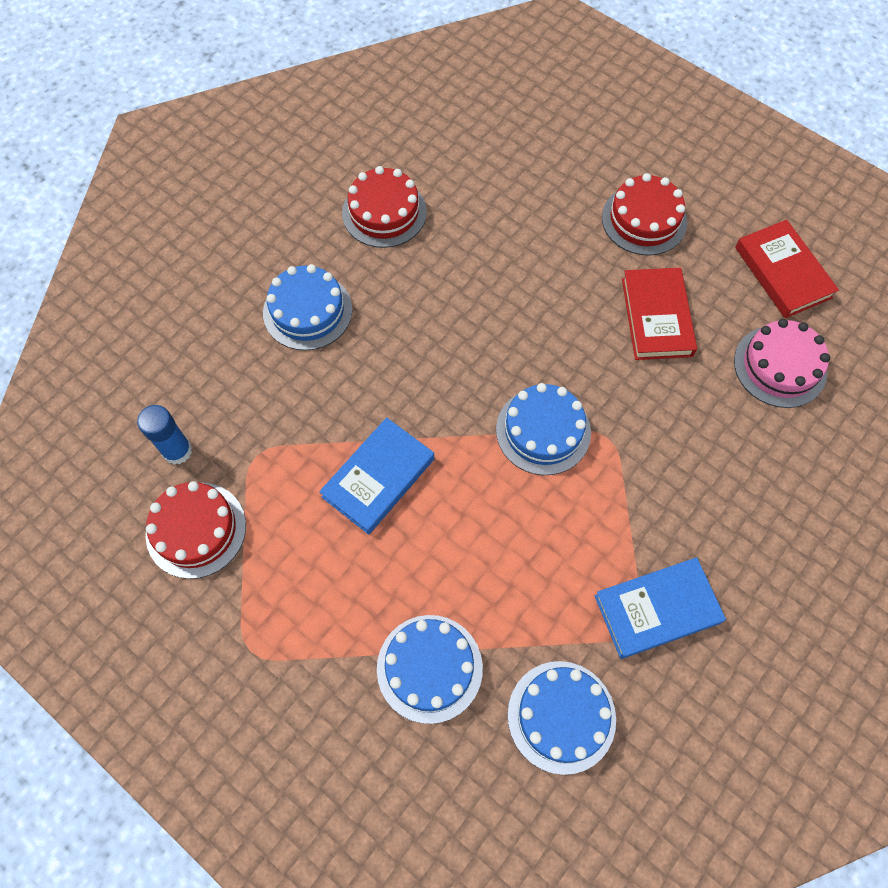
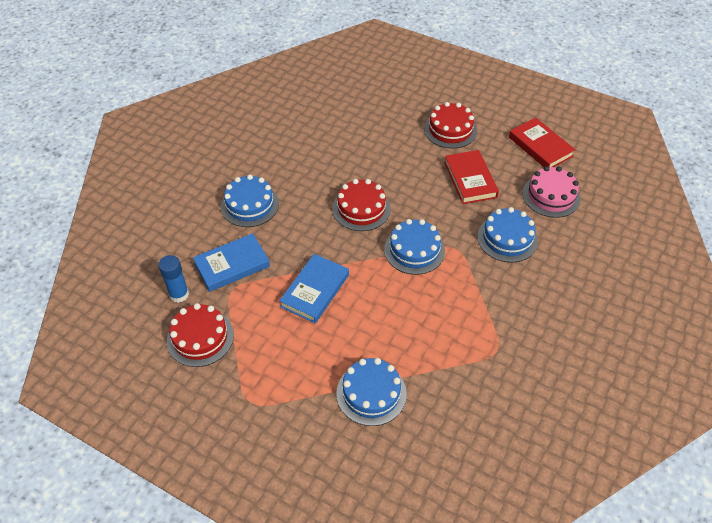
camera: 10 degrees left, 15 degrees down
(384, 212) = (288, 145): red cake -> red cake (361, 209)
(561, 716) = (462, 407): blue cake -> blue cake (507, 238)
(657, 609) = (508, 337): blue book -> blue book (232, 265)

